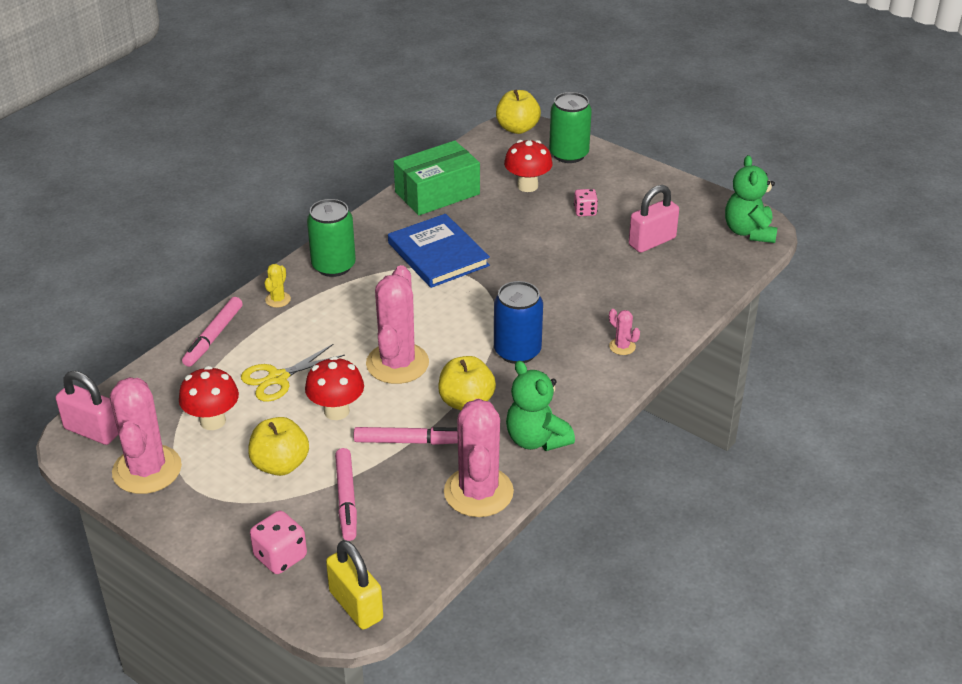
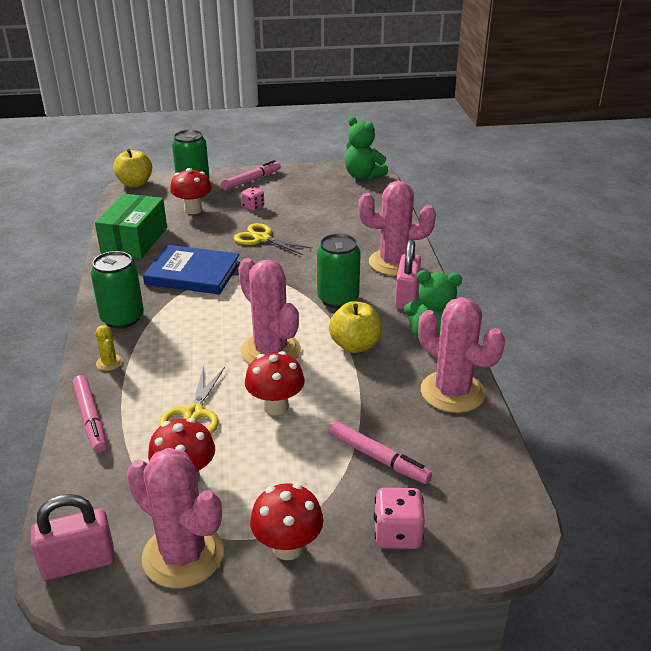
camera: 45 degrees left, 5 degrees down
(207, 512) = (288, 547): none -> red mushroom
(280, 465) = (291, 470): yellow apple -> none
(356, 605) = (502, 523): yellow padlock -> none
(409, 441) = (358, 392): pink marker -> pink marker (251, 180)
(517, 351) = (338, 299): blue can -> green can
(543, 251) = (261, 238): none -> yellow scissors
(622, 346) = (394, 263): pink cactus -> pink cactus, size x2.35
(652, 242) = (319, 204): pink padlock -> pink padlock (407, 298)

